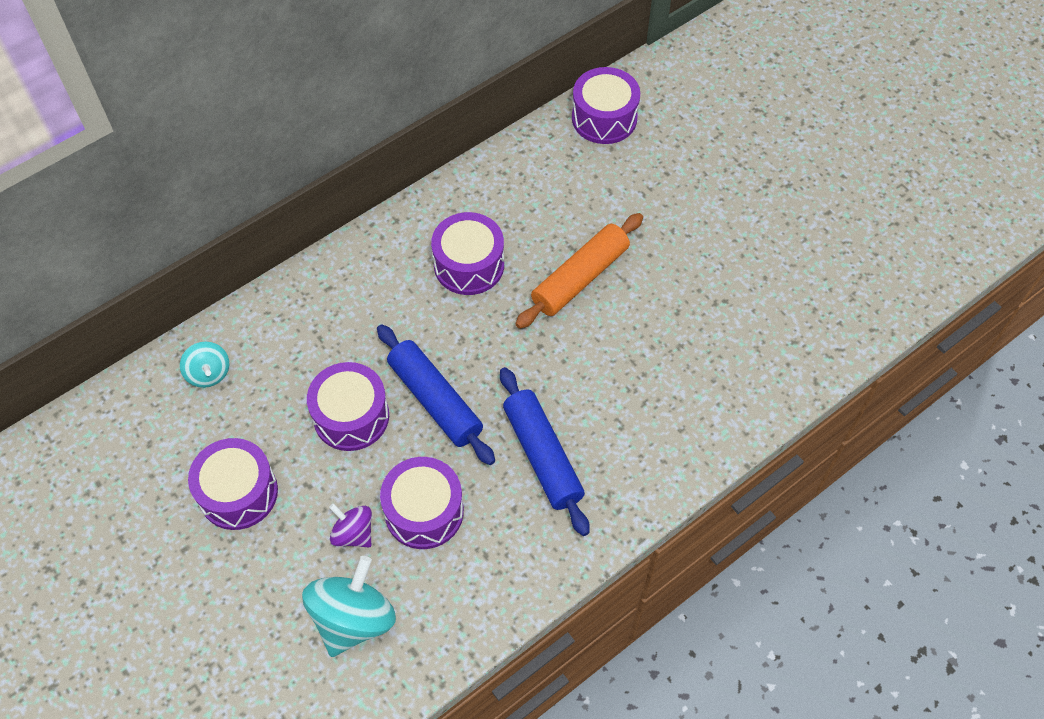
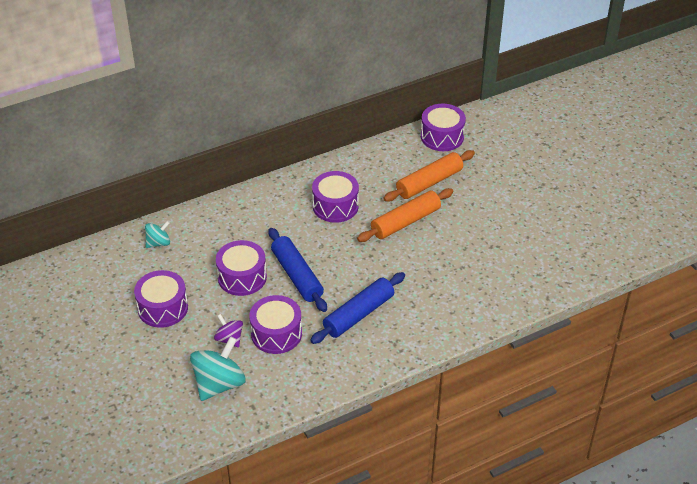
camera: 10 degrees right, 15 degrees down
(209, 373) = (158, 243): turquoise spinning top -> turquoise spinning top turned 105 degrees counterclockwise
(542, 456) = (358, 314): blue rolling pin -> blue rolling pin turned 60 degrees clockwise
(601, 202) = (429, 182): none -> orange rolling pin

